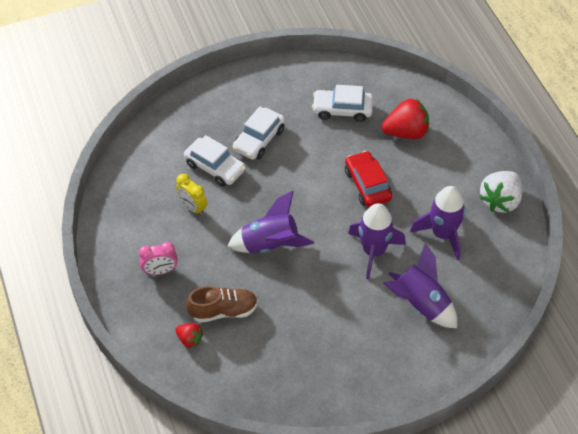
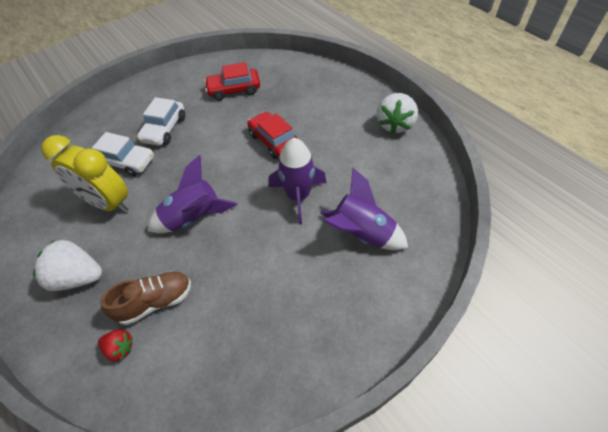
camera: 15 degrees left, 0 degrees up
(160, 271) = (78, 277): pink clock -> white strawberry
(193, 207) = (107, 203): yellow clock -> yellow clock, size x1.85
(342, 110) = (234, 90): white car -> red car
(406, 132) = (294, 93): red strawberry -> none
(443, 234) = (357, 164): purple rocket -> none

